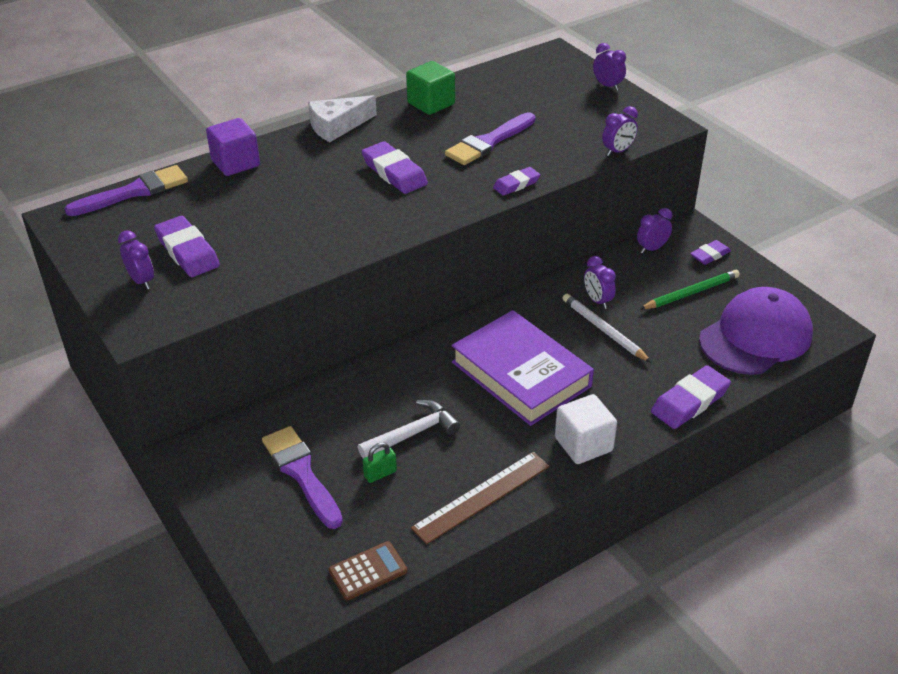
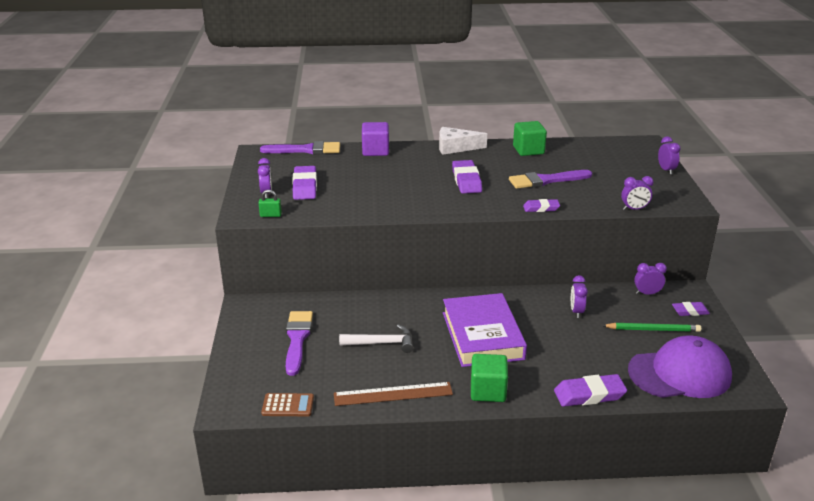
camera: 30 degrees right, 10 degrees down
(380, 474) = (342, 357): green padlock -> green padlock (270, 215)
(583, 444) = (488, 391): white cube -> green cube
(604, 330) = (565, 330): white pencil -> none

